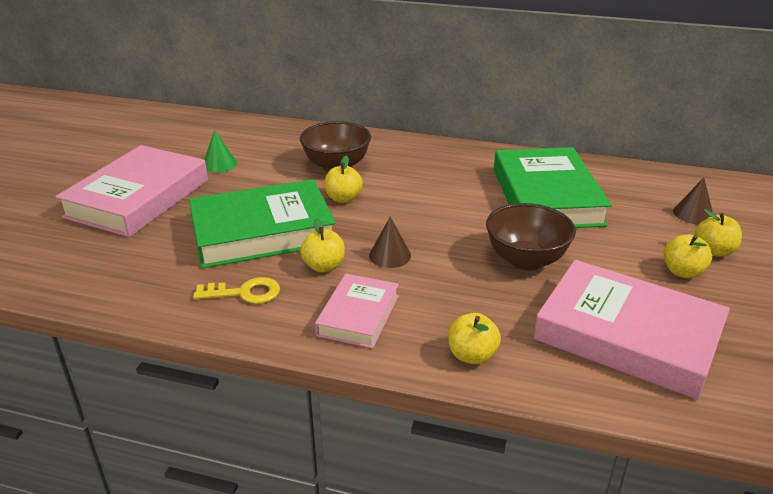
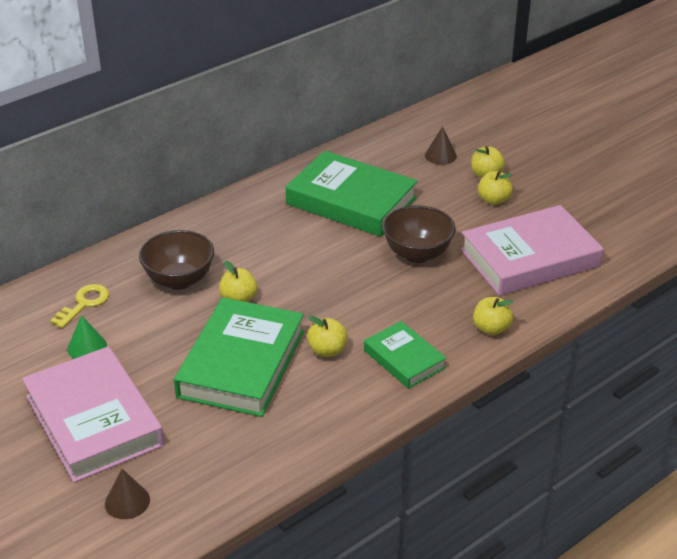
camera: 55 degrees left, 5 degrees up
(245, 293) = (321, 405): yellow key -> yellow key (84, 304)
(358, 315) = (404, 359): pink book -> green book
(390, 255) = (347, 312): brown cone -> brown cone (127, 501)

